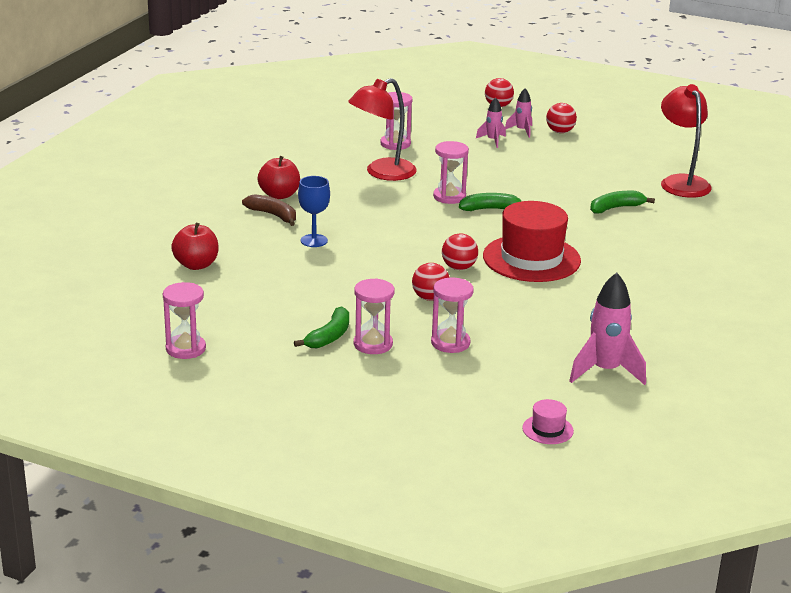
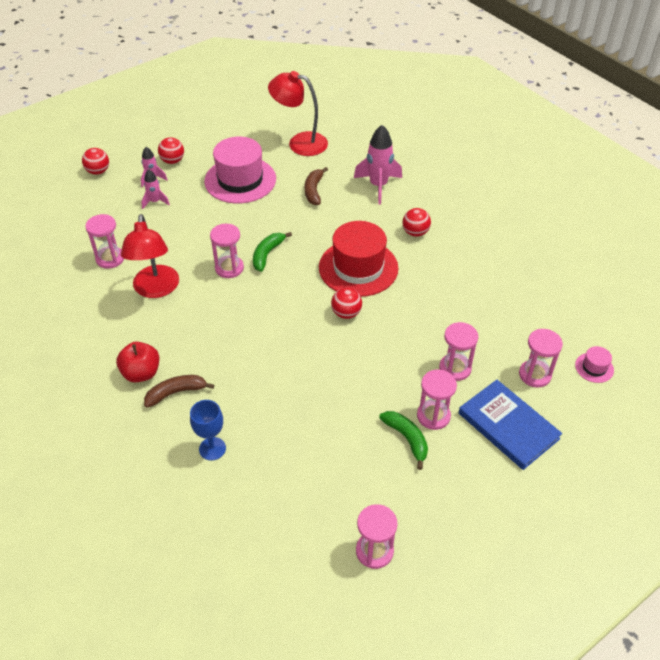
camera: 60 degrees left, 20 degrees up
(196, 265) = (229, 486): red apple -> none
(314, 241) = (242, 383): blue goblet -> blue goblet (212, 448)
(402, 390) = (508, 426): none -> blue book
(430, 298) = (382, 350): red ball -> red ball (415, 232)
(493, 392) = (535, 375): none -> pink hourglass
(578, 169) = (240, 180): none -> pink hat
(605, 371) = (533, 303): pink rocket -> pink rocket (378, 186)
(616, 208) = (314, 190): green banana -> brown banana

